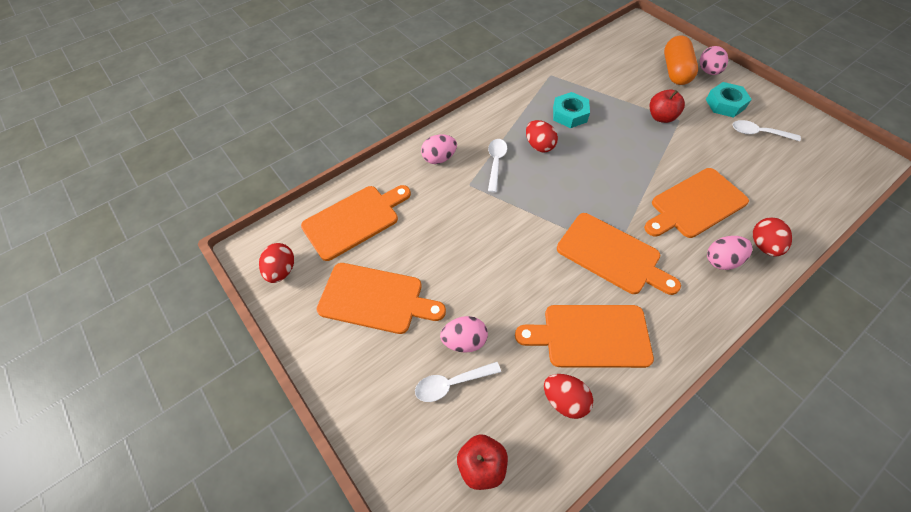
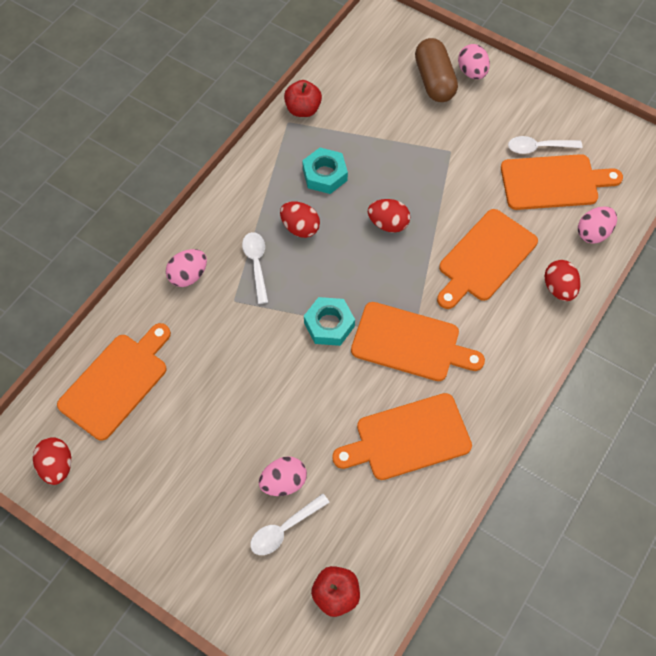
camera: 20 degrees left, 5 degrees up
(375, 299) = (175, 466): orange cutting board -> orange cutting board (554, 182)
(564, 400) = (397, 510): red egg -> red egg (388, 224)
(661, 117) = (429, 152): red apple -> red apple (303, 109)
(675, 71) = (434, 80): orange capsule -> brown capsule
(721, 260) = (520, 317): pink egg -> pink egg (593, 233)
(725, 104) = (497, 116): turquoise nut -> turquoise nut (329, 324)

